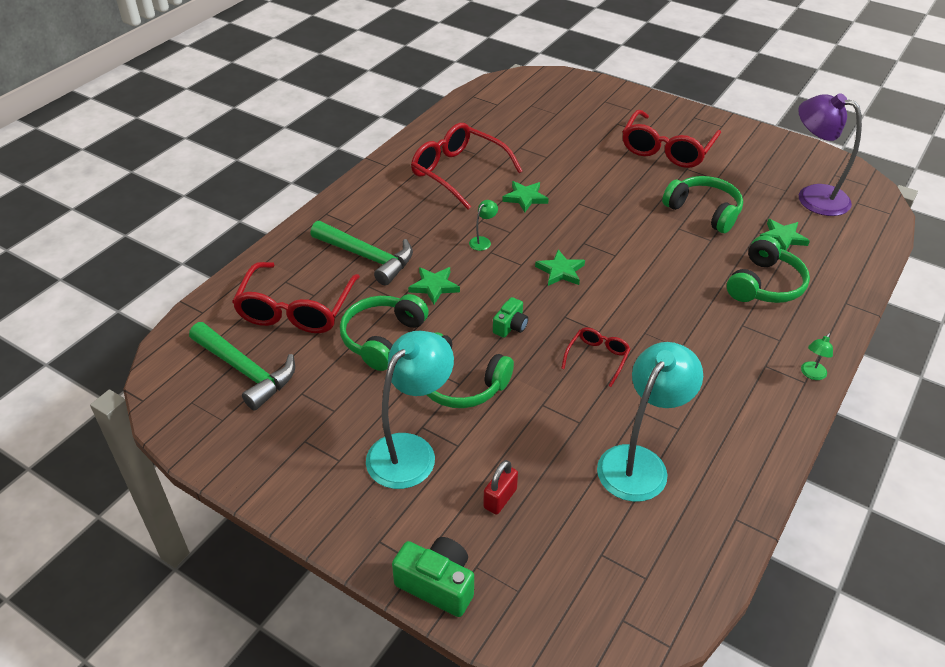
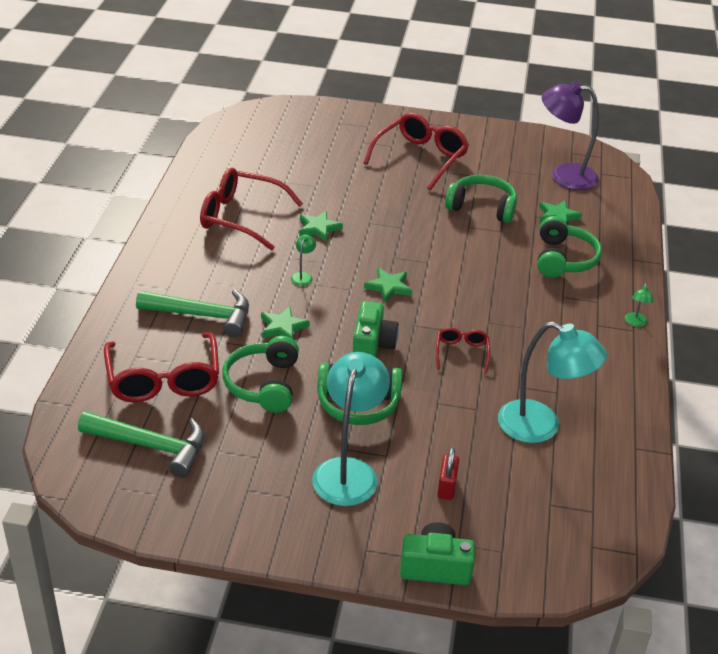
camera: 25 degrees left, 5 degrees down
(510, 326) = (372, 345): green camera -> green camera, size x1.61
(639, 462) = (541, 427): turquoise lamp -> turquoise lamp turned 105 degrees clockwise
(667, 149) = (420, 158): red glasses -> red glasses turned 150 degrees counterclockwise

